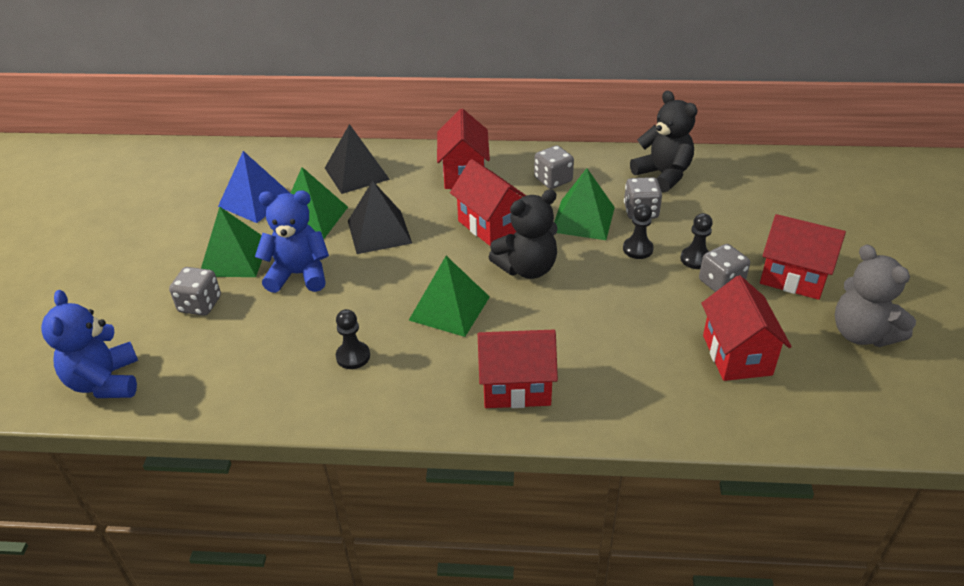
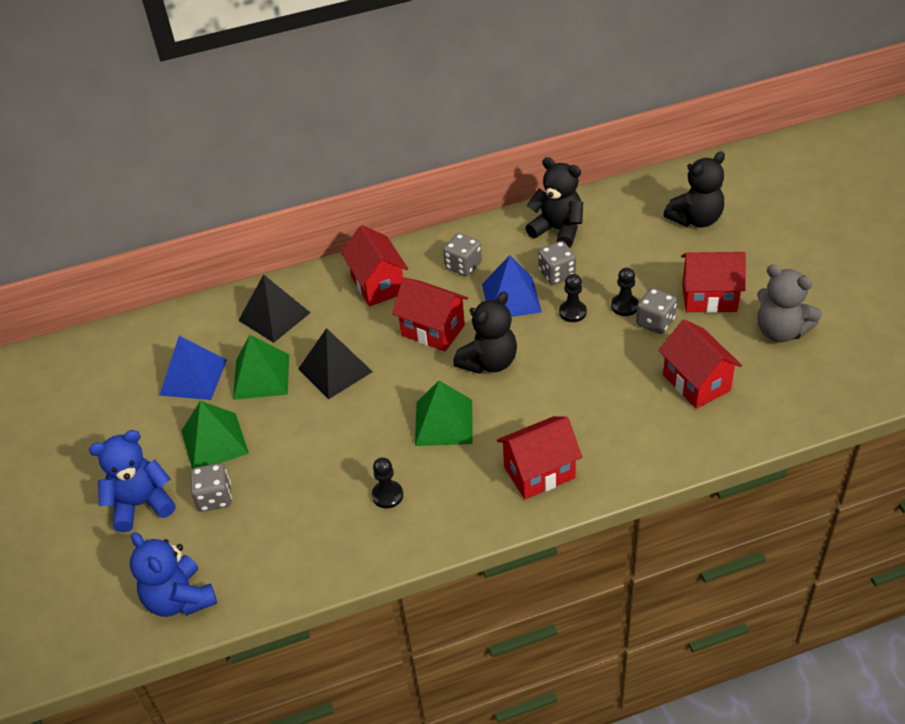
camera: 20 degrees left, 5 degrees up
(299, 274) = (288, 437): blue teddy bear -> blue teddy bear (141, 504)
(583, 219) = (511, 298): green pyramid -> blue pyramid
(814, 202) = (696, 219): none -> black teddy bear

